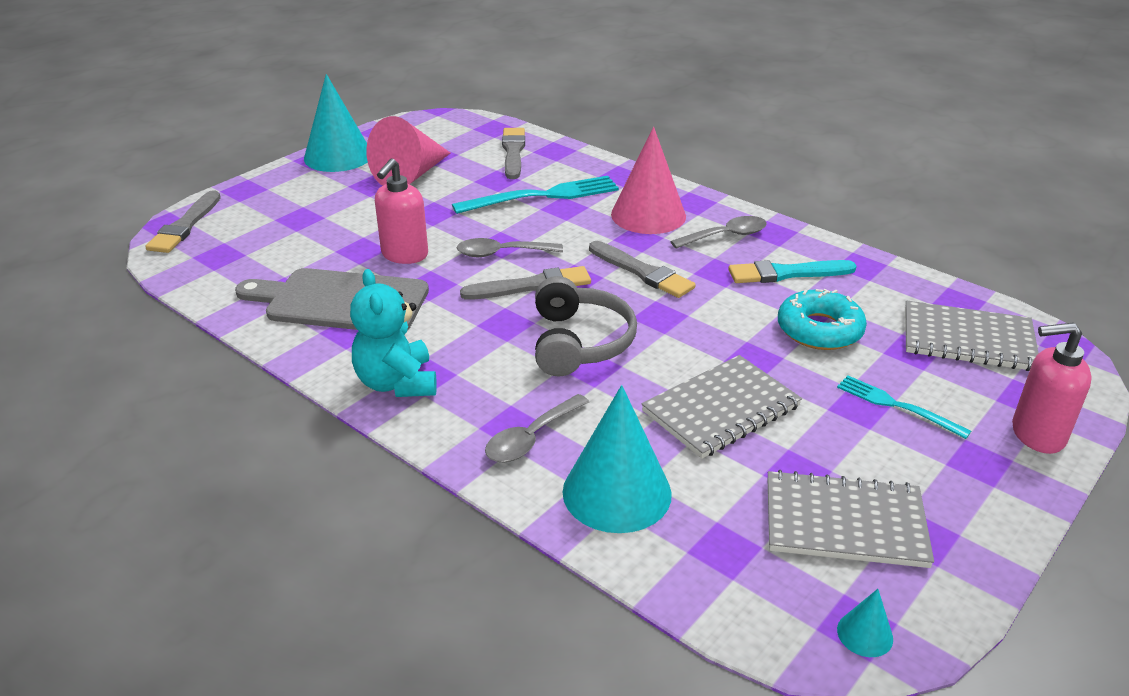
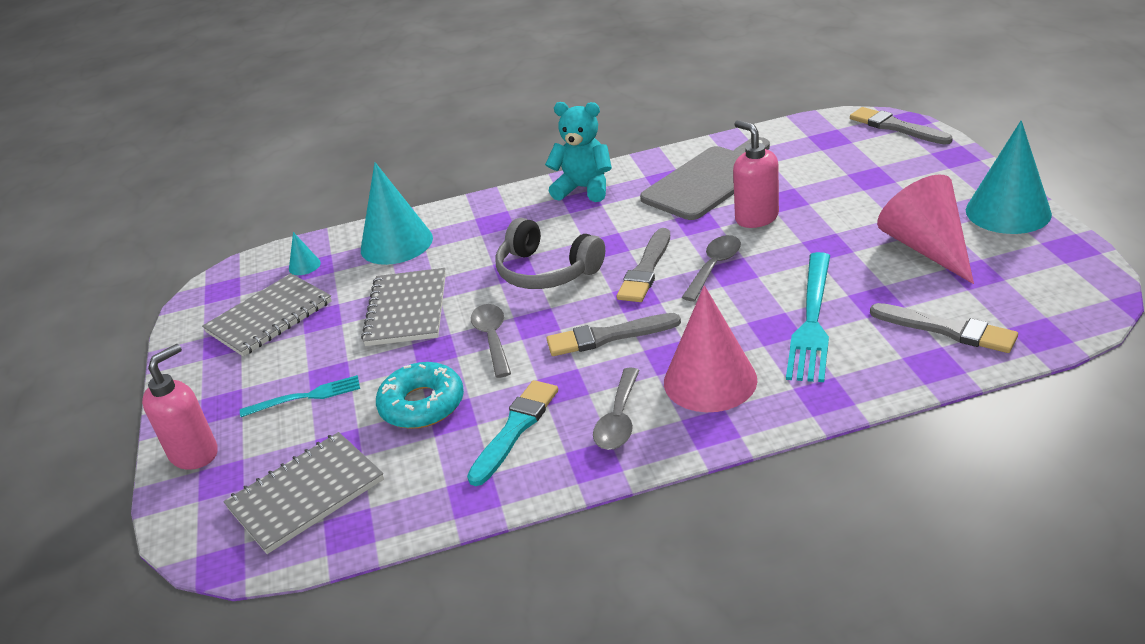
camera: 130 degrees right, 0 degrees up
(531, 438) = (475, 226): grey spoon -> grey spoon (492, 338)
(865, 634) = (215, 289): turquoise cone -> turquoise cone (304, 266)

